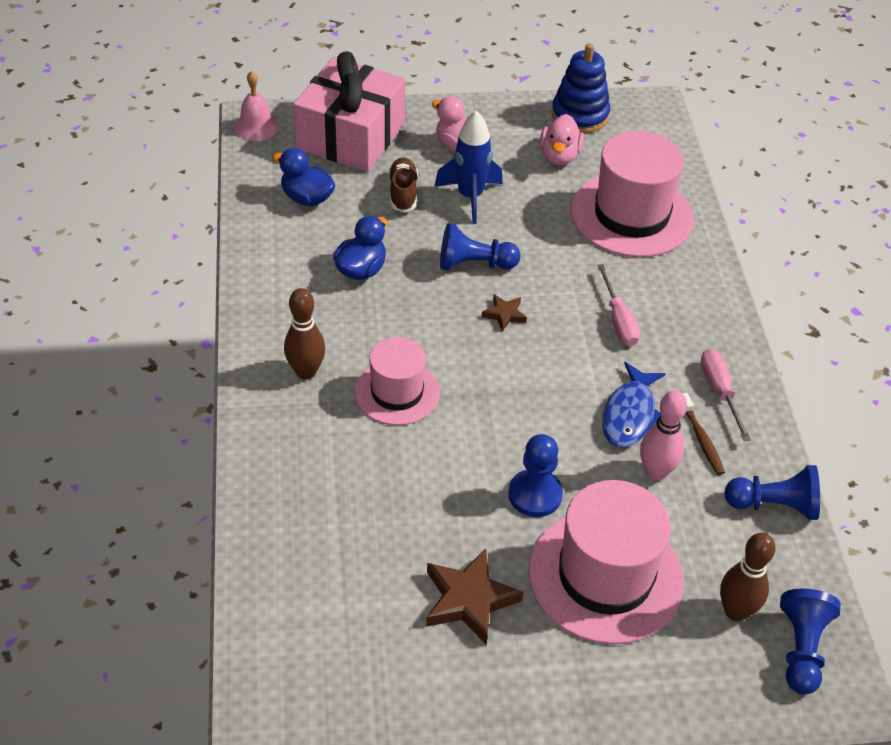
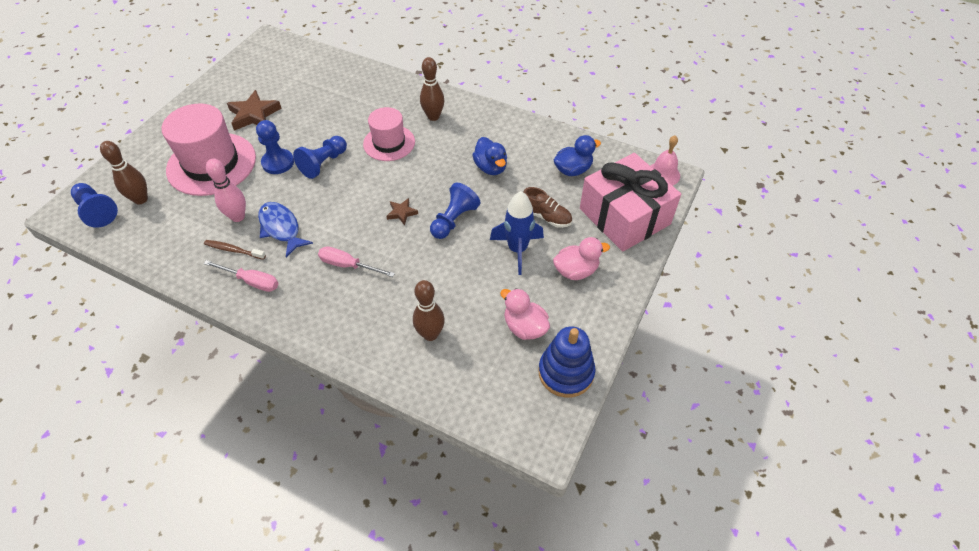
camera: 125 degrees right, 5 degrees up
(631, 215) = (430, 334): pink hat -> brown bowling pin
(773, 505) = (165, 254): blue pawn -> blue pawn (323, 163)

